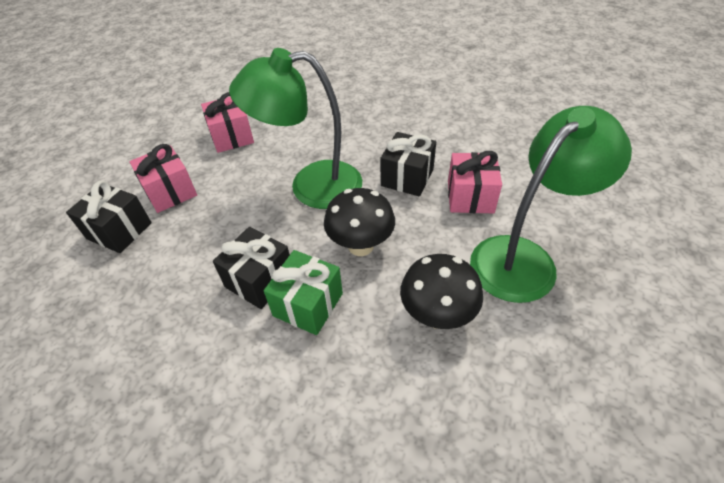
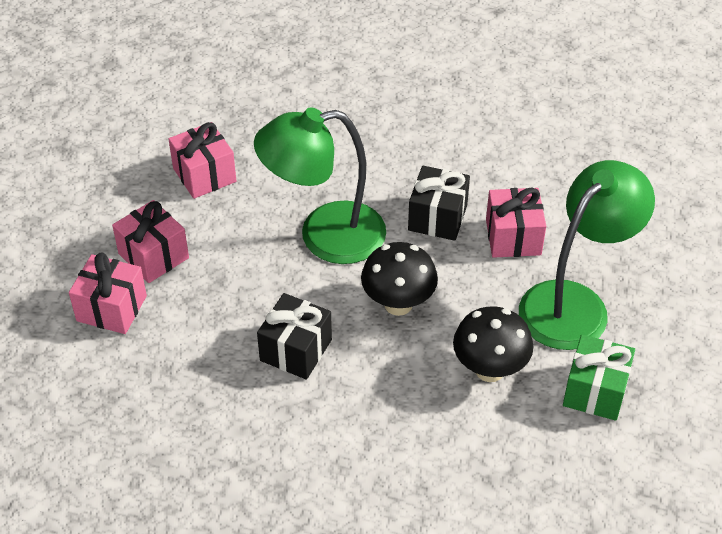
camera: 10 degrees left, 0 degrees up
(119, 231) = (111, 308): black gift -> pink gift
(308, 304) = (355, 370): green gift -> green gift (595, 391)

